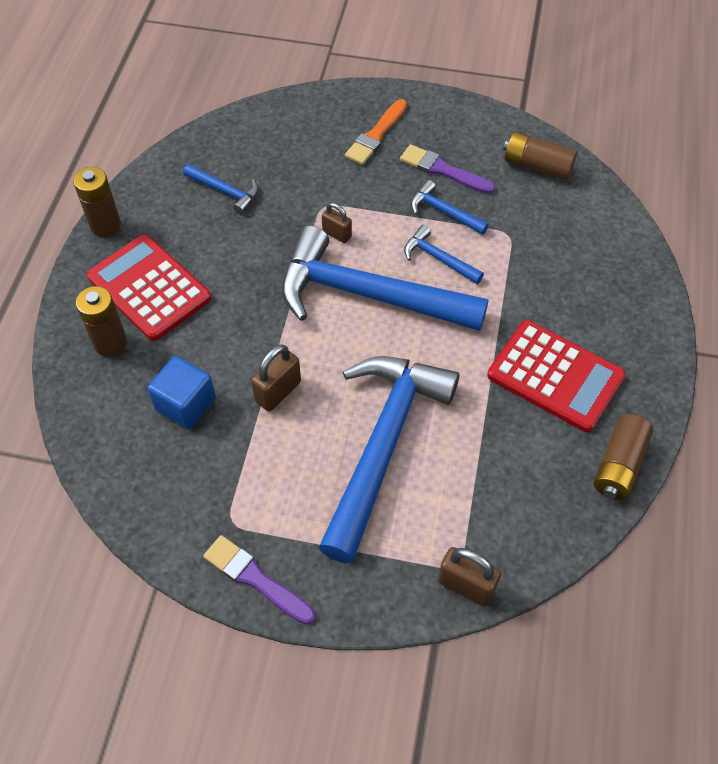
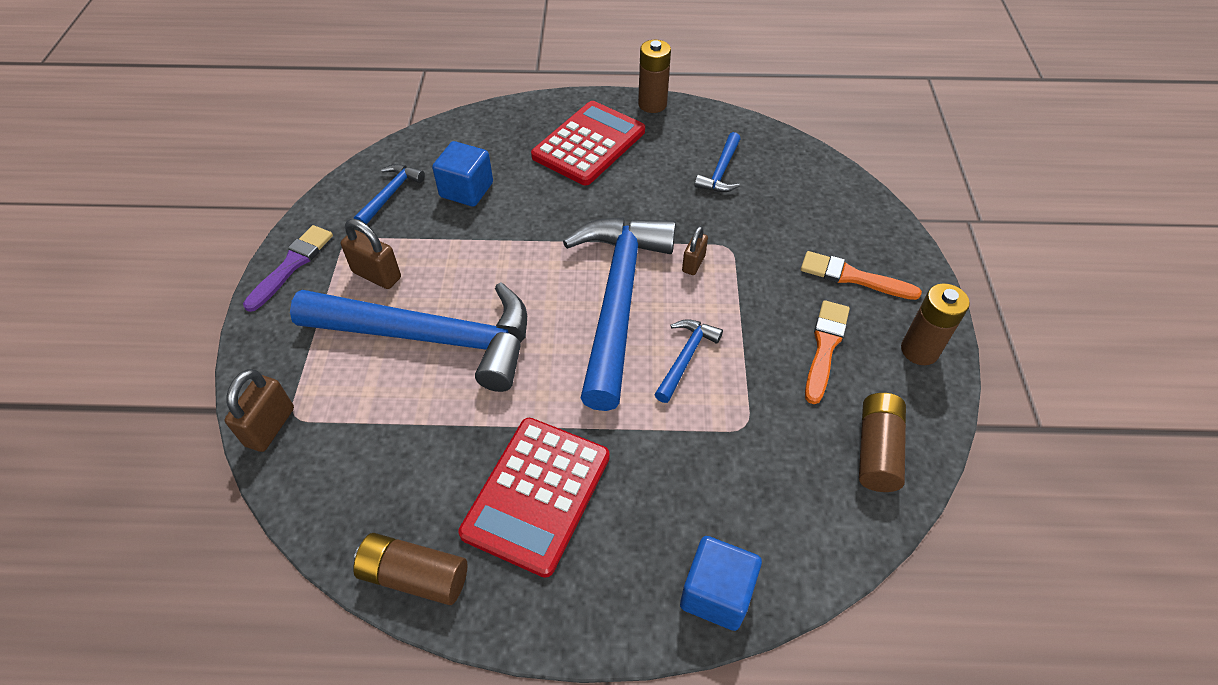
camera: 80 degrees right, 5 degrees down
(110, 343) = (524, 133): brown battery -> brown battery (919, 350)
(278, 391) = (486, 249): brown padlock -> brown padlock (377, 275)
(443, 170) = (825, 347): purple brush -> orange brush
(444, 212) = (758, 355): blue hammer -> blue hammer (390, 194)
(639, 278) = (716, 593): none -> blue cube

